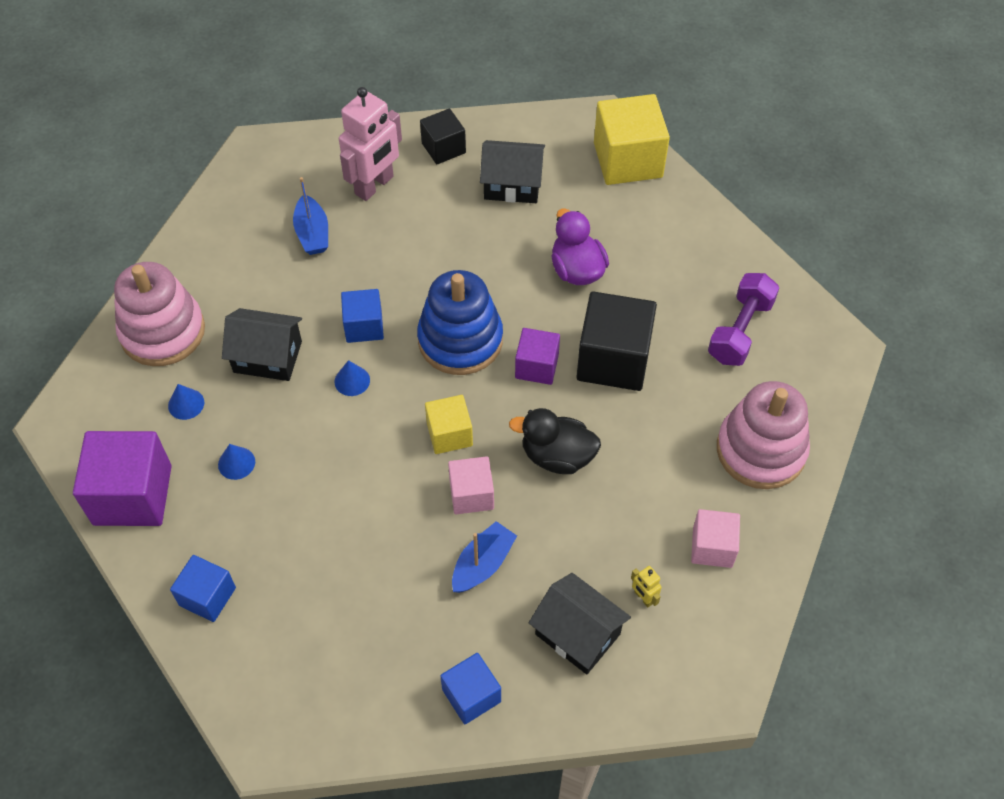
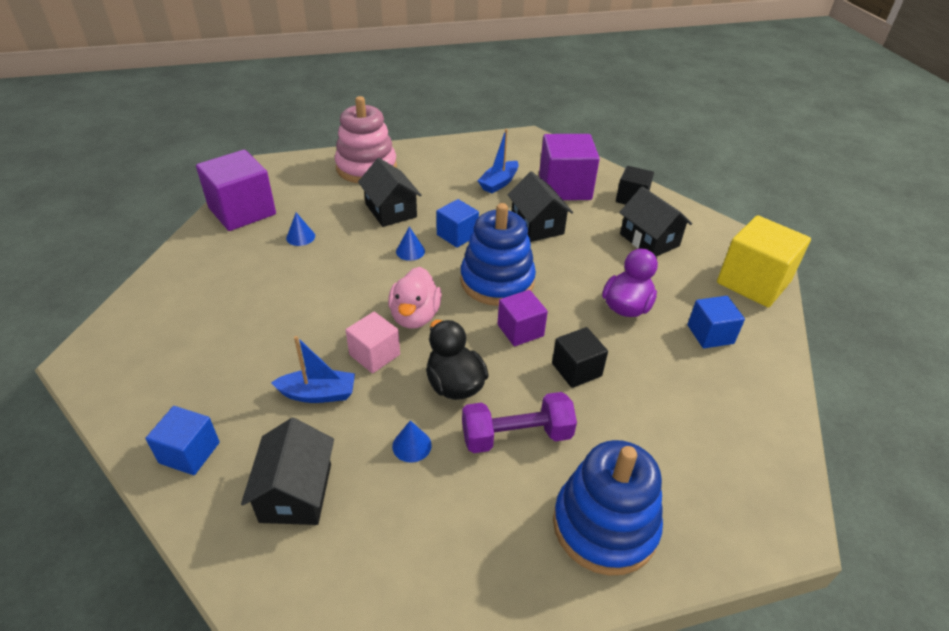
camera: 50 degrees right, 15 degrees down
(186, 404) = (325, 199): blue cone -> blue cone (411, 445)
(207, 596) = (189, 274): blue cube -> blue cube (710, 334)
(374, 185) = (565, 187): pink robot -> purple cube
(411, 252) = (537, 225): none -> black house
(449, 434) = (415, 316): yellow cube -> pink duck
(613, 359) = (576, 370): black cube -> black cube, size x0.58
(643, 598) = (368, 521): yellow robot -> none
(712, 547) = (466, 547): pink cube -> none
(740, 330) = (703, 436): purple dumbbell -> purple dumbbell (516, 436)
(760, 450) = (604, 525): pink stacking toy -> blue stacking toy

